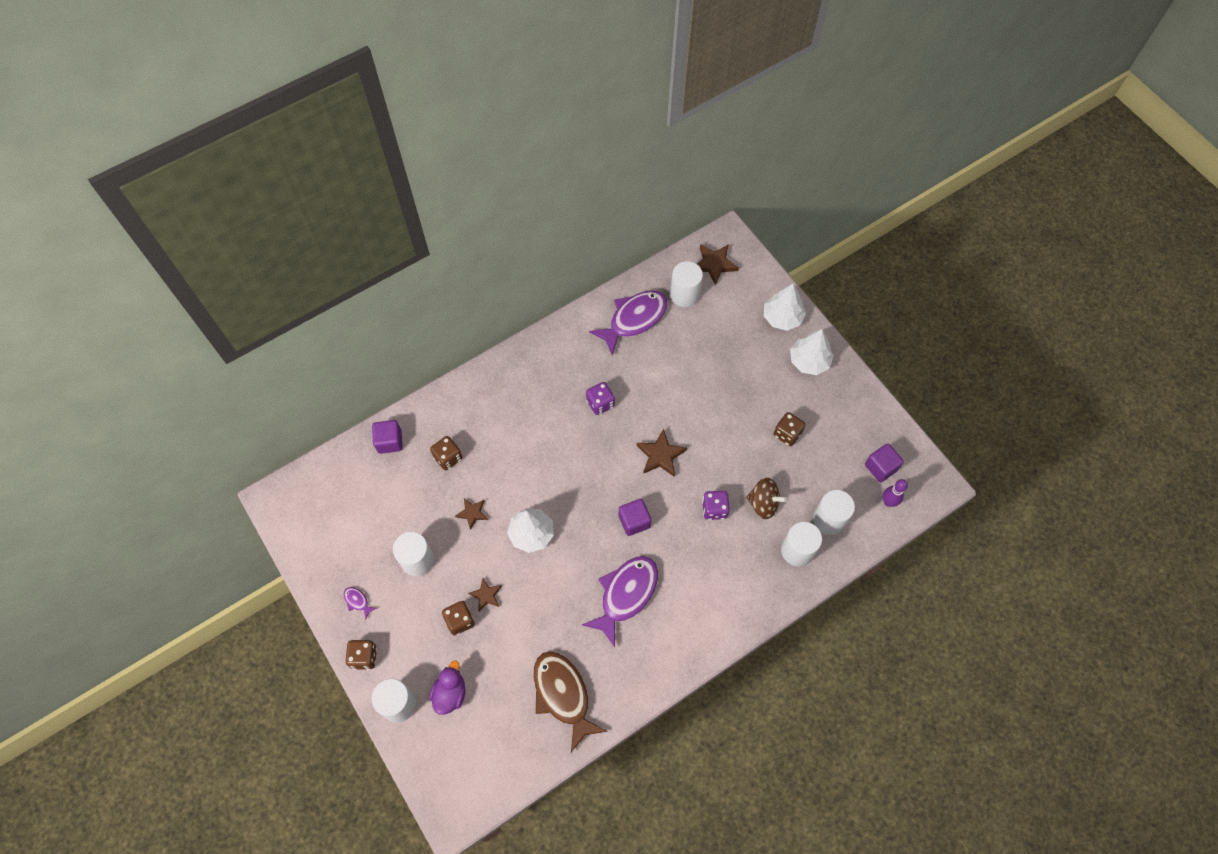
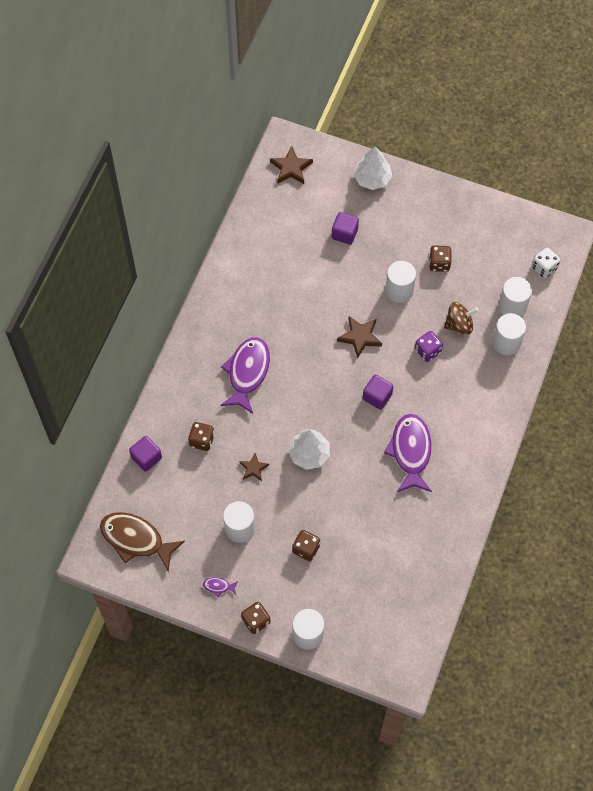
camera: 35 degrees left, 0 degrees up
(450, 693) = (339, 602): purple duck -> none
(486, 595) = (311, 518): brown star -> none
(563, 695) = (419, 548): brown fish -> brown fish (136, 539)
(600, 403) = (286, 327): purple dice -> none
(634, 319) = (262, 248): purple fish -> purple fish (247, 372)
(684, 295) = (286, 205): white cylinder -> white cylinder (399, 290)
(809, 361) = (415, 200): white tree -> none
(880, 467) = (521, 246): purple cube -> purple cube (344, 233)
(888, 502) = (544, 268): purple bowling pin -> white dice

